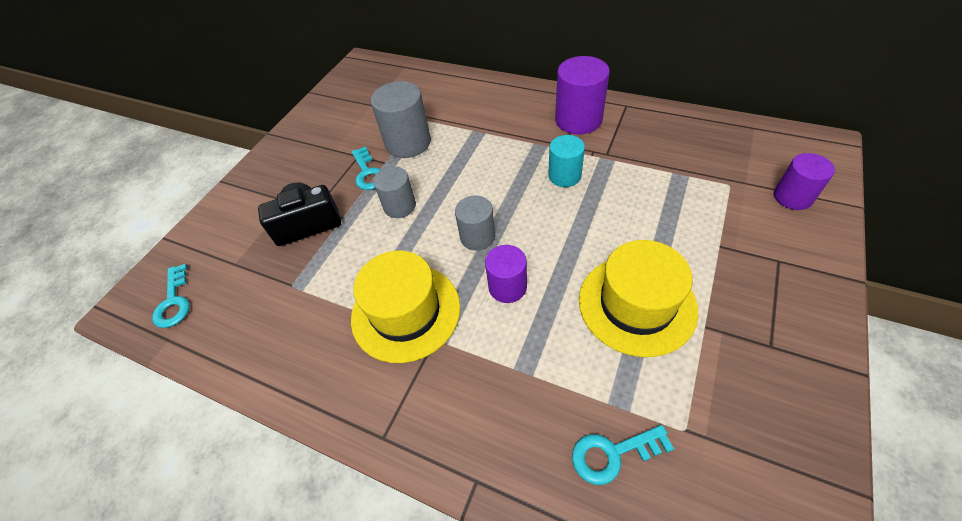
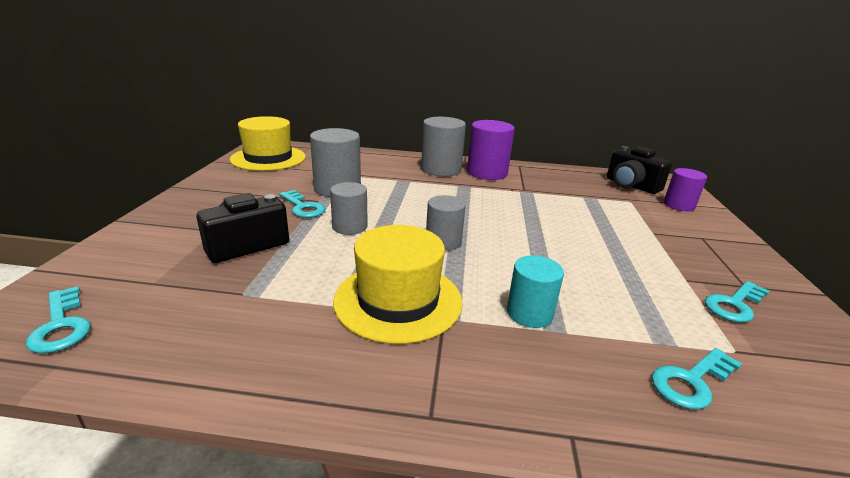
camera: 25 degrees left, 25 degrees down
(507, 287) = (495, 272): purple cylinder -> none
(528, 111) = (441, 169): none -> grey cylinder
(564, 176) = (498, 202): turquoise cylinder -> turquoise cylinder (529, 313)
(636, 304) = (620, 272): yellow hat -> yellow hat (268, 158)
(733, 371) = (734, 304): none -> turquoise key
(752, 153) = (631, 186): none -> black camera

